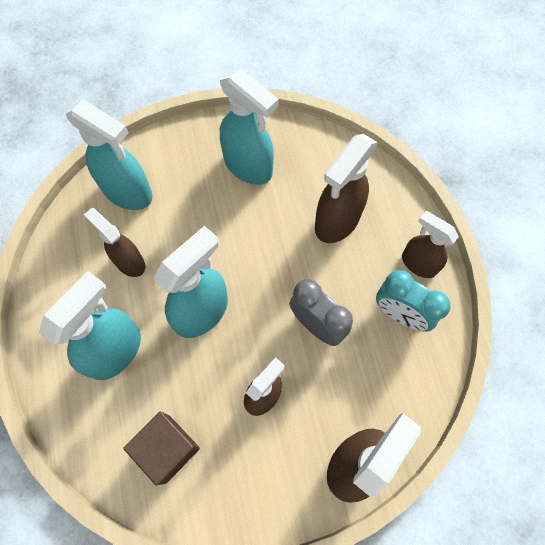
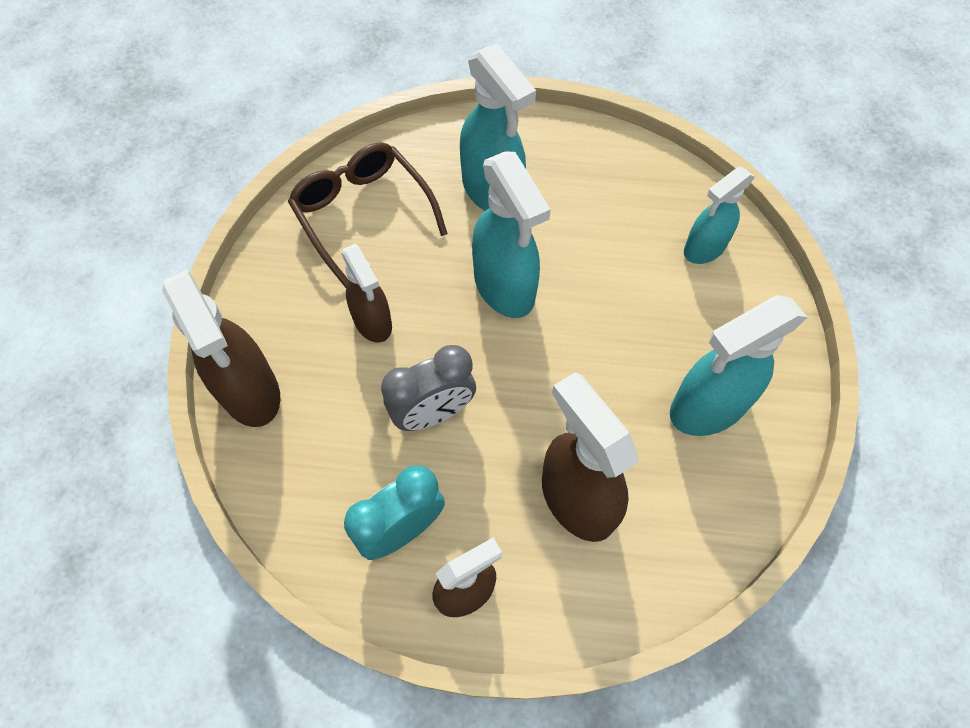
camera: 110 degrees right, 5 degrees down
(128, 192) = (704, 248): turquoise spray bottle -> turquoise spray bottle, size x0.64
(129, 262) = (600, 228): brown spray bottle -> none
(167, 448) = (363, 214): brown cube -> brown glasses

